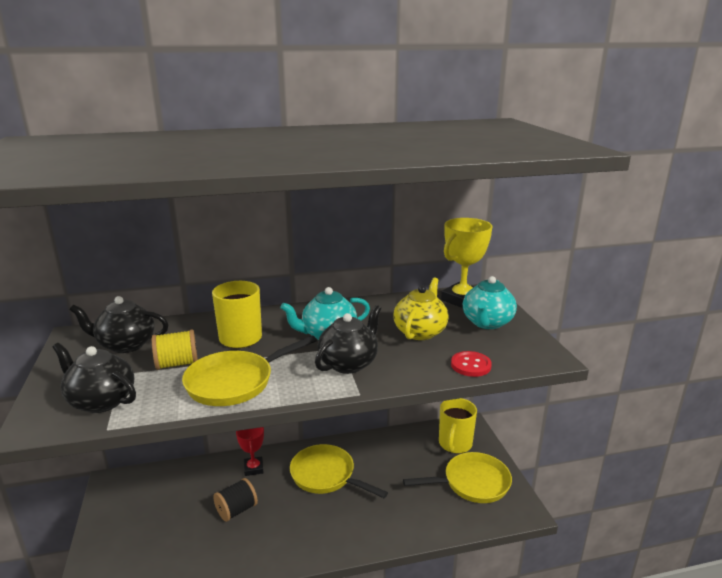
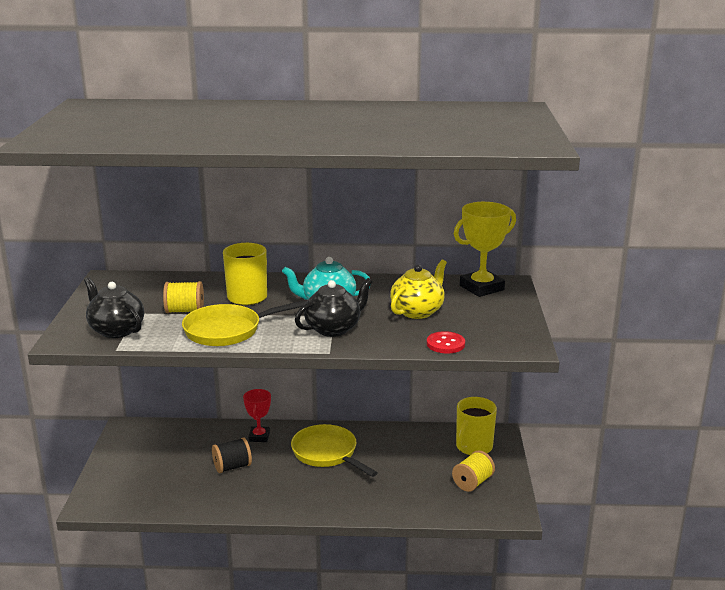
camera: 15 degrees right, 0 degrees up
(125, 345) = (146, 291): black teapot -> none
(472, 483) = (472, 482): yellow pan -> yellow spool
(487, 323) = (490, 311): turquoise teapot -> none

